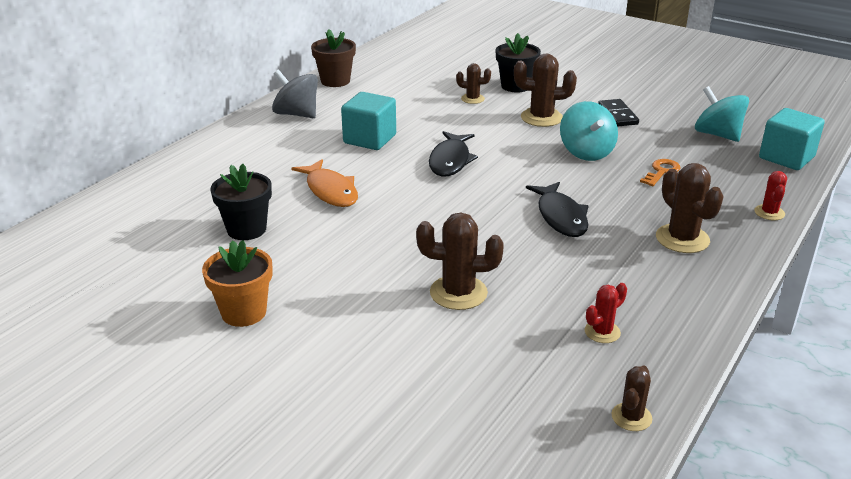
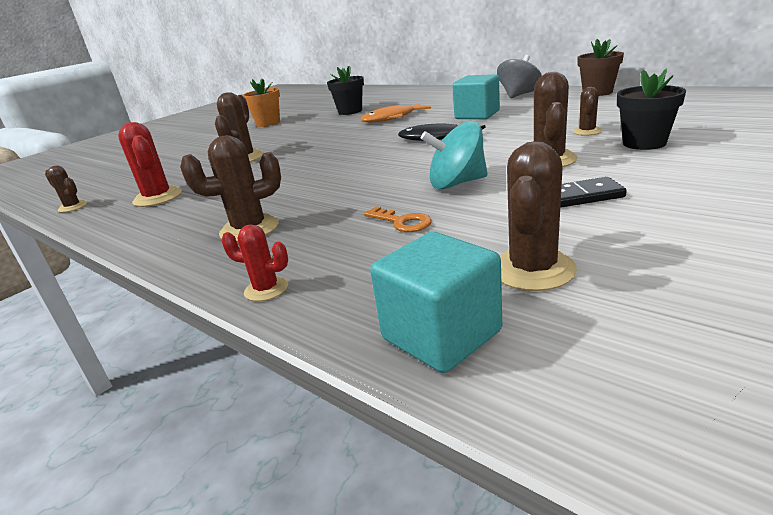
camera: 100 degrees right, 5 degrees down
(560, 217) = (323, 179): black fish -> none
(602, 332) = (158, 197): red cactus -> red cactus, size x1.72
(717, 134) = (532, 269): turquoise spinning top -> brown cactus

